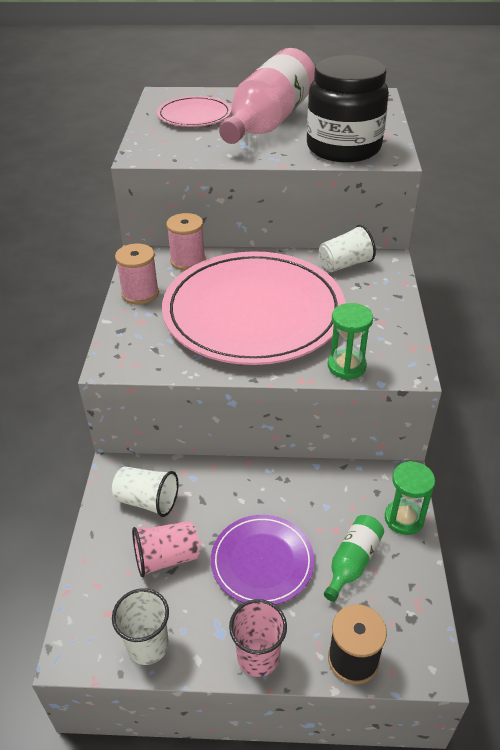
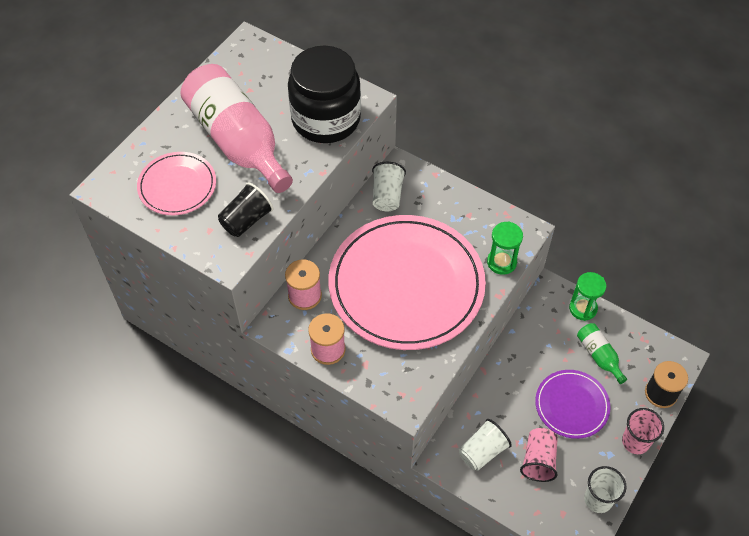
camera: 60 degrees left, 15 degrees up
(189, 150) = (246, 220): none -> black cup

